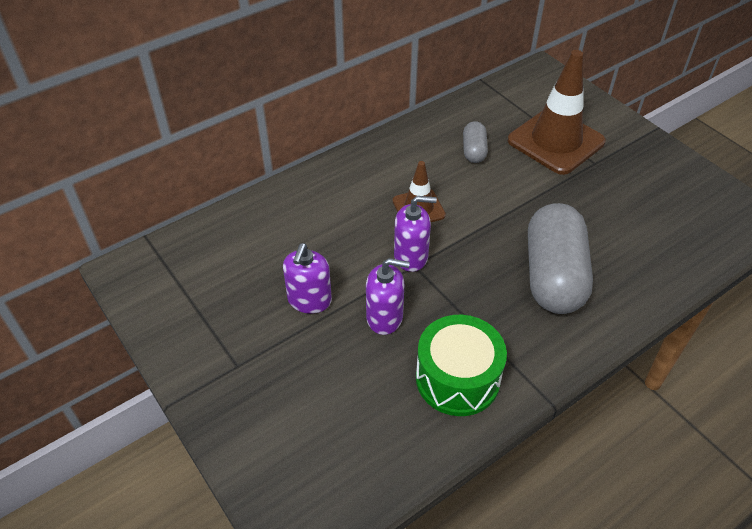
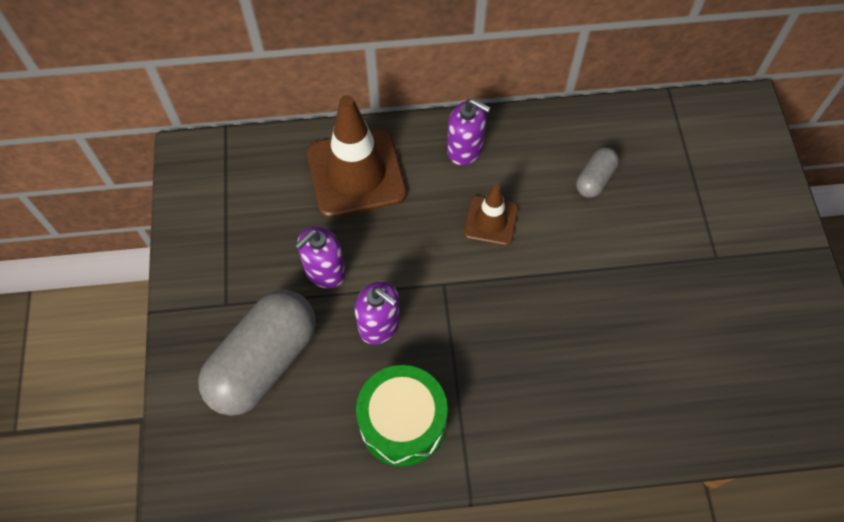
camera: 30 degrees right, 15 degrees up
(411, 256) = (446, 272): purple soap dispenser -> purple soap dispenser (465, 149)
(553, 275) = (570, 366): grey capsule -> grey capsule (264, 362)
(556, 141) = (693, 209): brown traffic cone -> brown traffic cone (356, 173)

